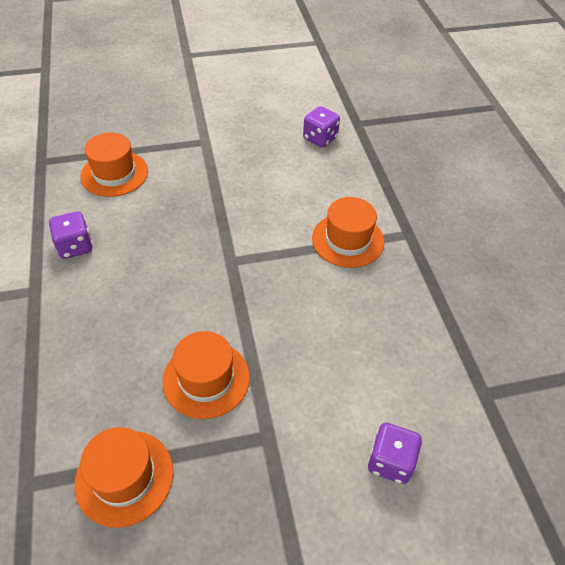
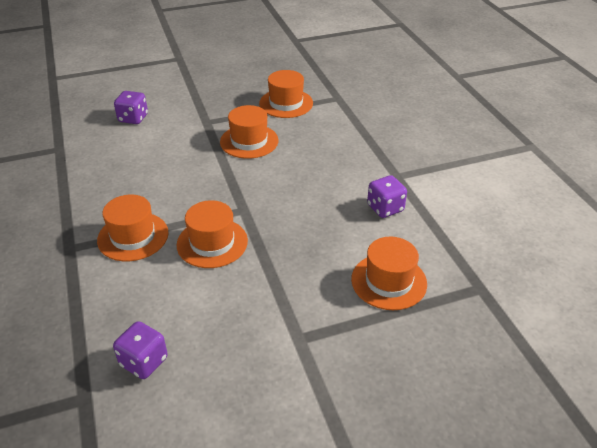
camera: 175 degrees right, 10 degrees down
(267, 225) = (212, 243): none -> orange hat

